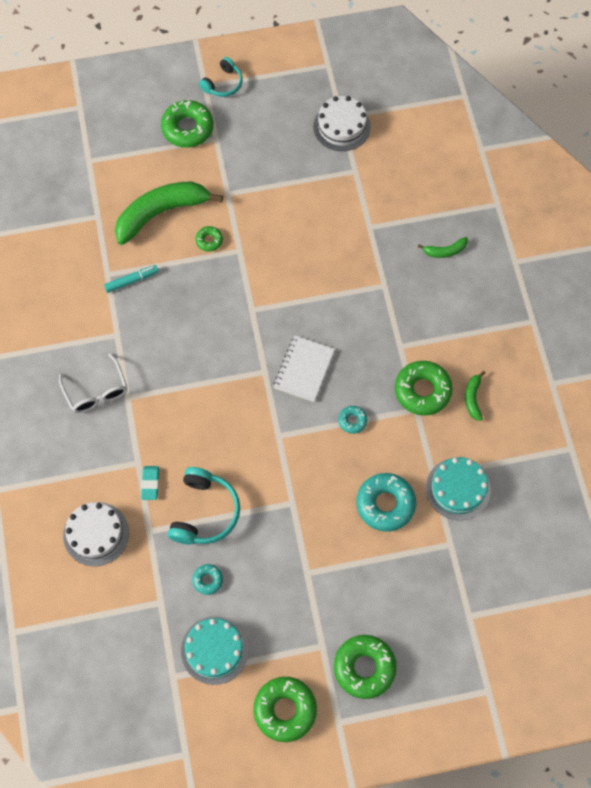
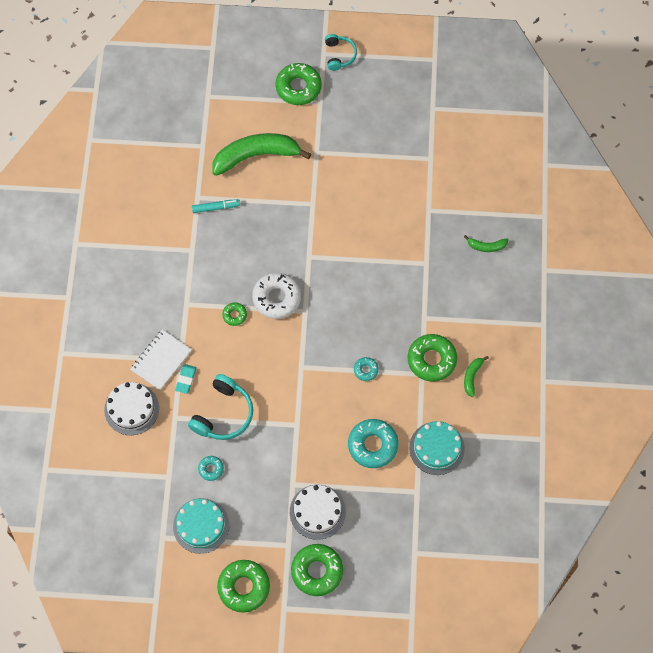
camera: 15 degrees right, 0 degrees up
(96, 391) = (162, 293): white glasses -> none
(209, 240) = (289, 189): green donut -> green donut (234, 315)
(223, 83) = (339, 55): turquoise headphones -> turquoise headphones turned 60 degrees counterclockwise
(229, 365) = (276, 298): none -> white donut
(304, 369) = (338, 317): white notebook -> white notebook (161, 360)
(341, 126) = (430, 116): white cake -> white cake (317, 512)

